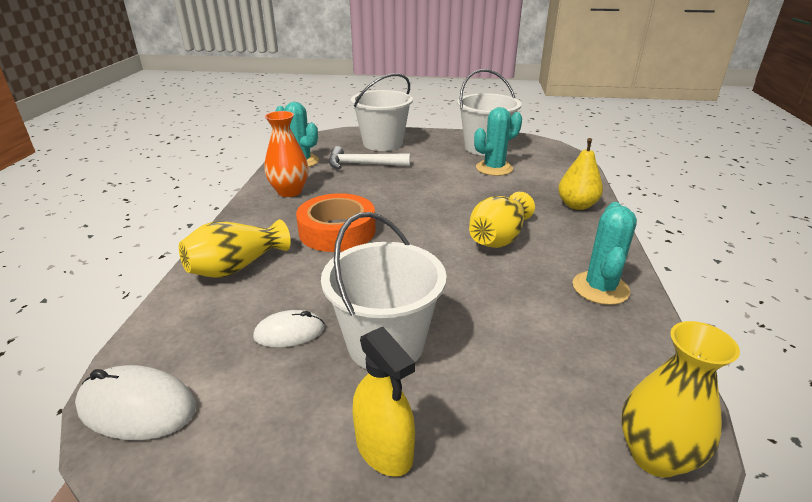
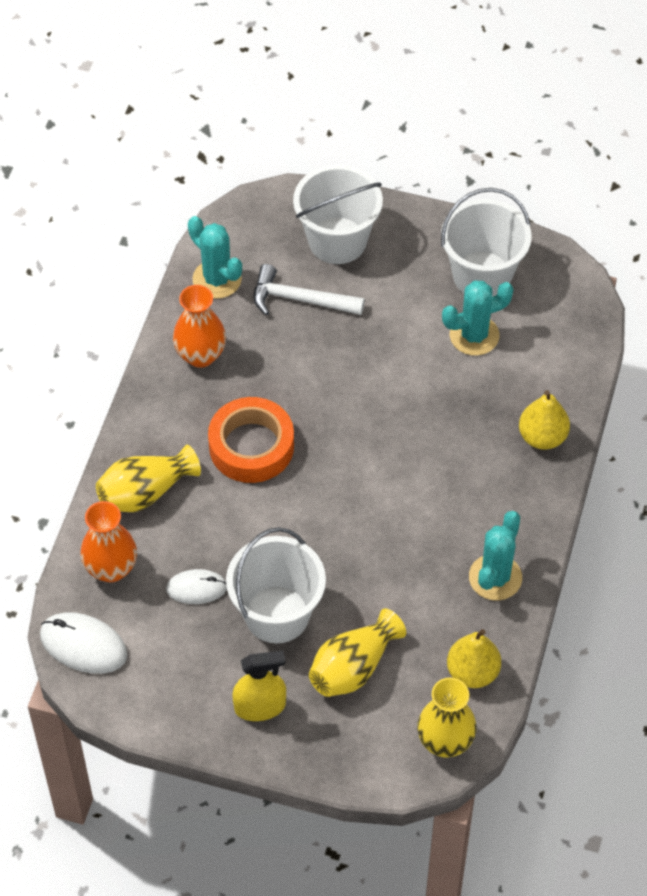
camera: 10 degrees right, 25 degrees up
(190, 327) = (111, 568): none -> orange vase
(384, 449) = (260, 706): yellow spray bottle -> yellow spray bottle turned 75 degrees counterclockwise
(499, 238) = (425, 485): yellow vase -> yellow vase (353, 667)
(634, 370) = (472, 672): none -> yellow pear

